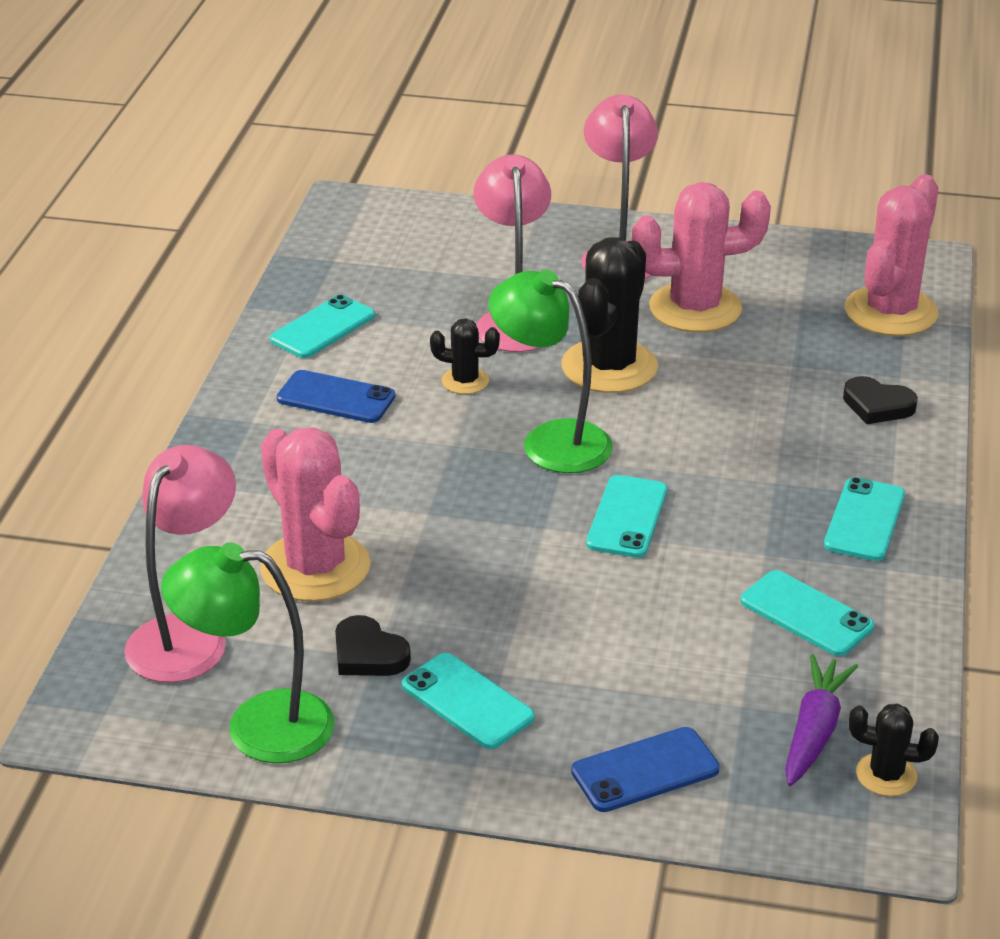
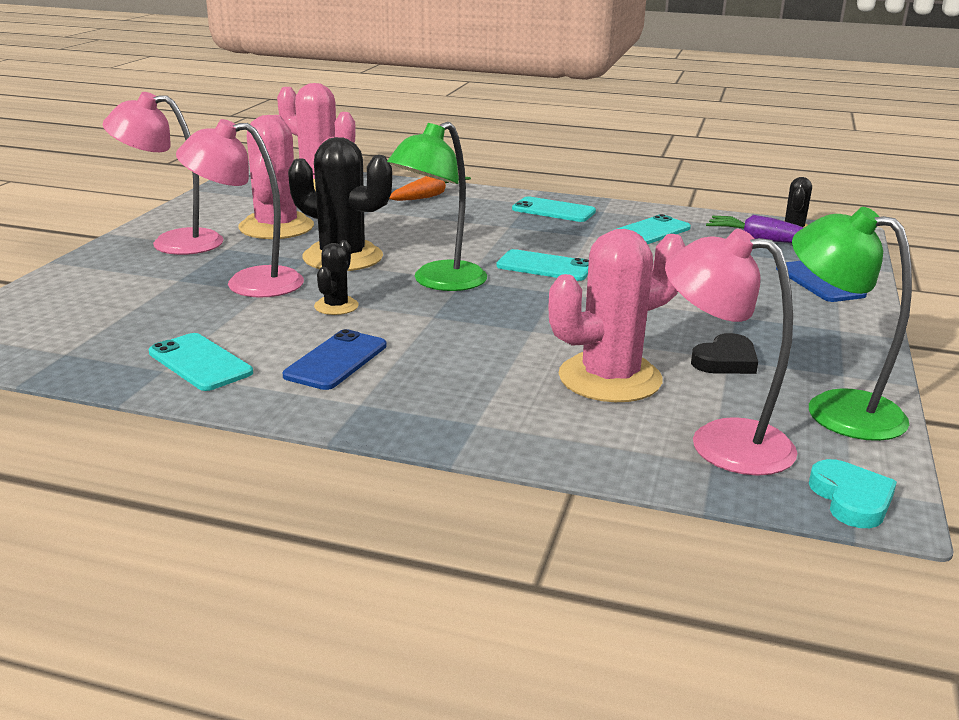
camera: 85 degrees left, 10 degrees down
(85, 709) = (851, 499): none -> turquoise heart
(258, 726) = (835, 409): green lamp -> green lamp turned 120 degrees clockwise
(467, 701) = (771, 328): turquoise phone -> none
(877, 405) = (428, 196): black heart -> orange carrot

